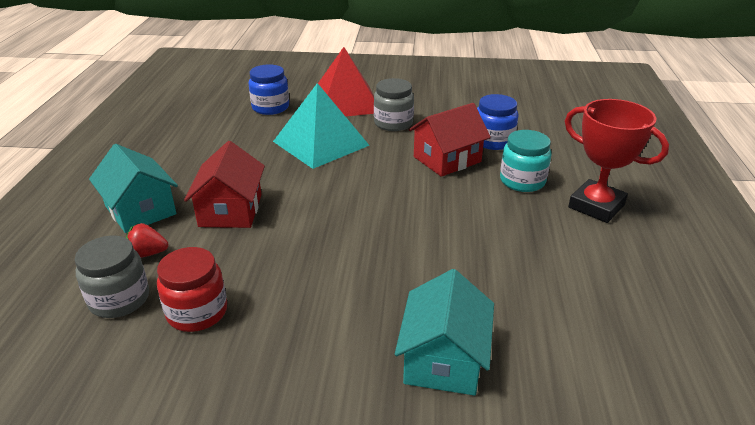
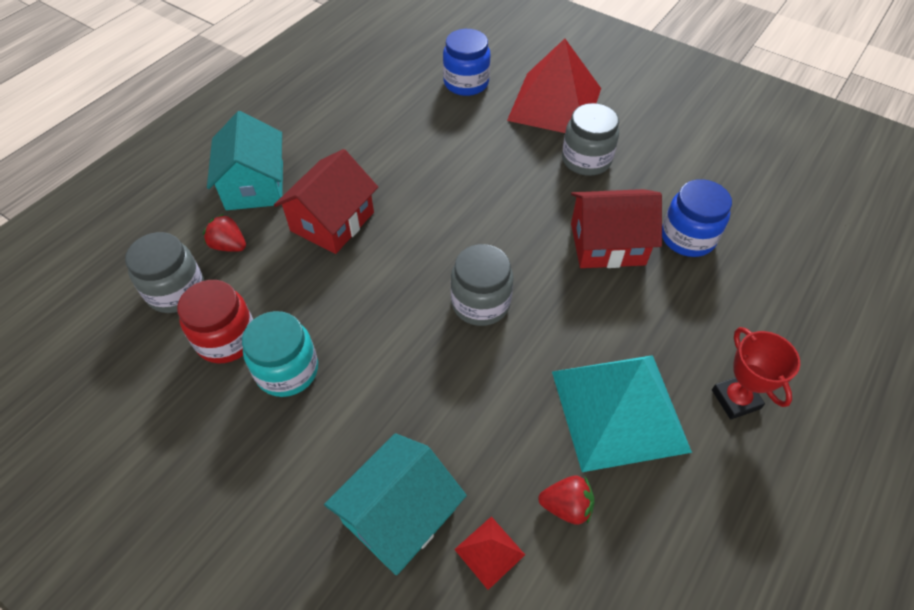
camera: 30 degrees right, 20 degrees up
(321, 143) = (483, 160): turquoise pyramid -> turquoise pyramid (619, 410)
(390, 217) = (480, 303): none -> grey jar
(522, 181) = (673, 318): turquoise jar -> turquoise jar (287, 370)
(527, 349) = (489, 552): none -> red pyramid
(552, 301) = (566, 506): none -> red strawberry
(596, 206) = (735, 399): red trophy -> red trophy, size x0.63

